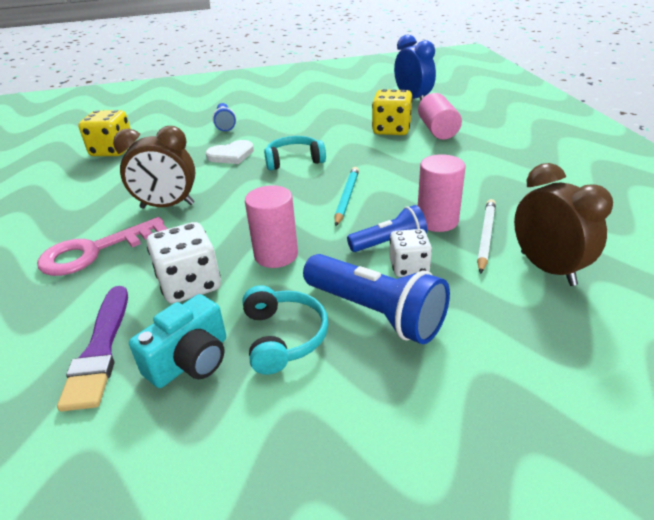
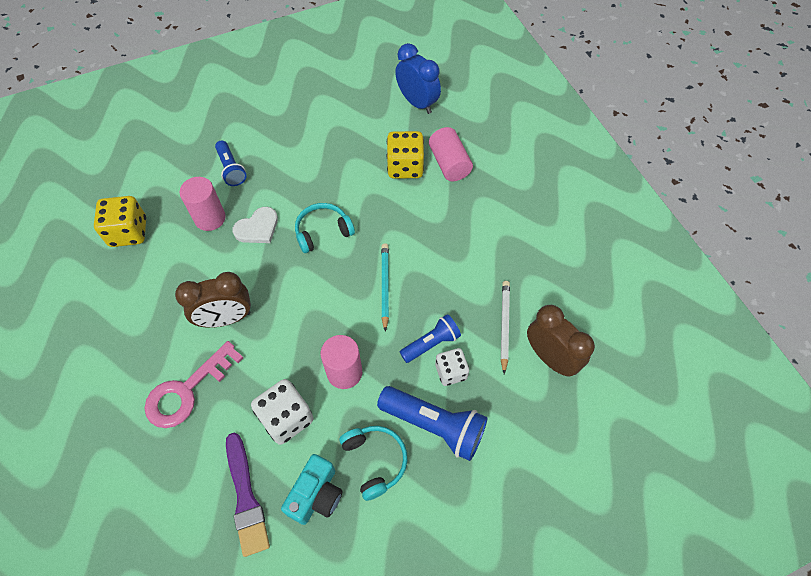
camera: 15 degrees left, 25 degrees up
(437, 221) = (465, 310): pink cylinder -> pink cylinder (210, 218)

